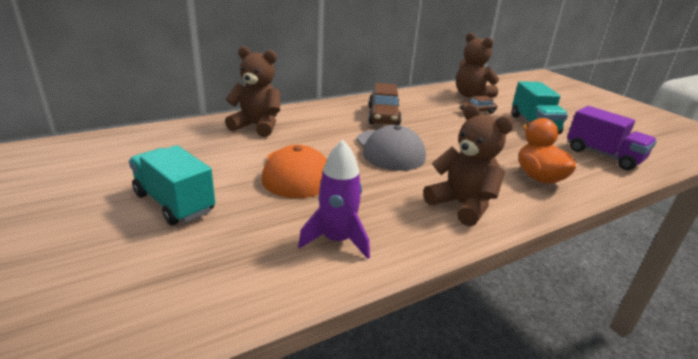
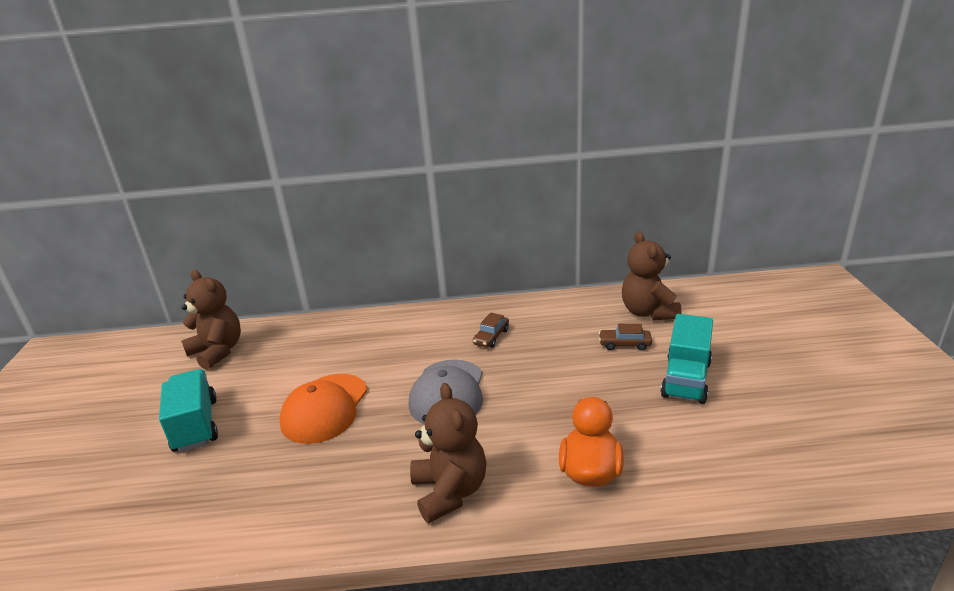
camera: 30 degrees right, 0 degrees up
(257, 126) = (341, 336): brown teddy bear -> brown teddy bear (218, 351)
(337, 240) = (286, 503): purple rocket -> none
(383, 116) = (491, 337): brown car -> brown car, size x0.57
(603, 155) = (733, 454): purple truck -> none

